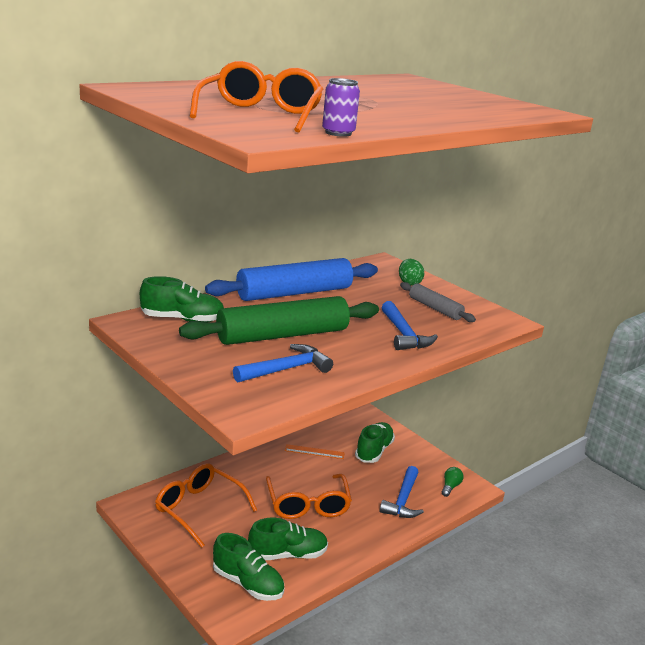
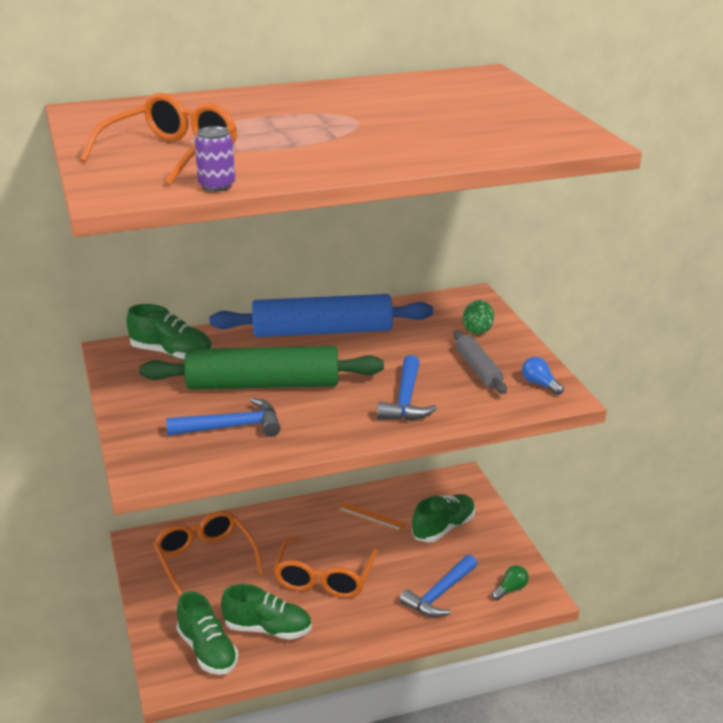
camera: 25 degrees right, 5 degrees up
(486, 314) = (540, 384): none -> blue light bulb

